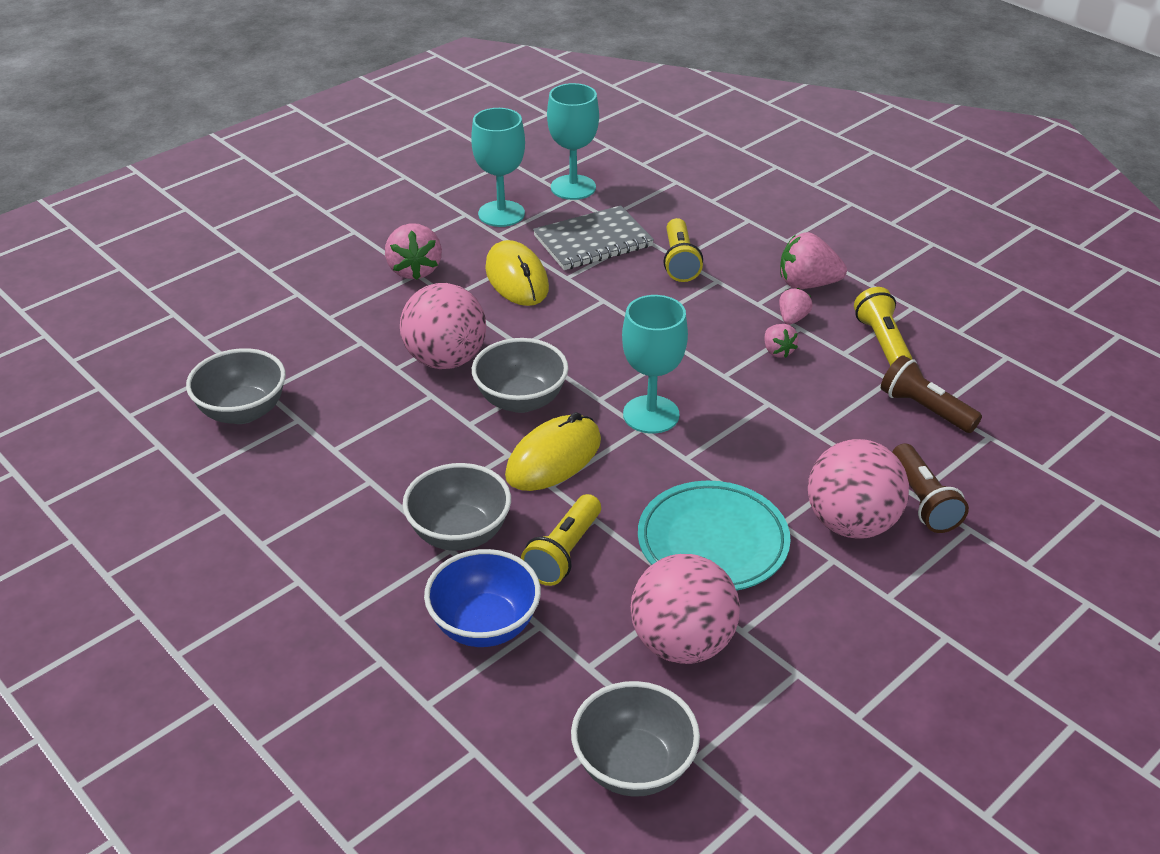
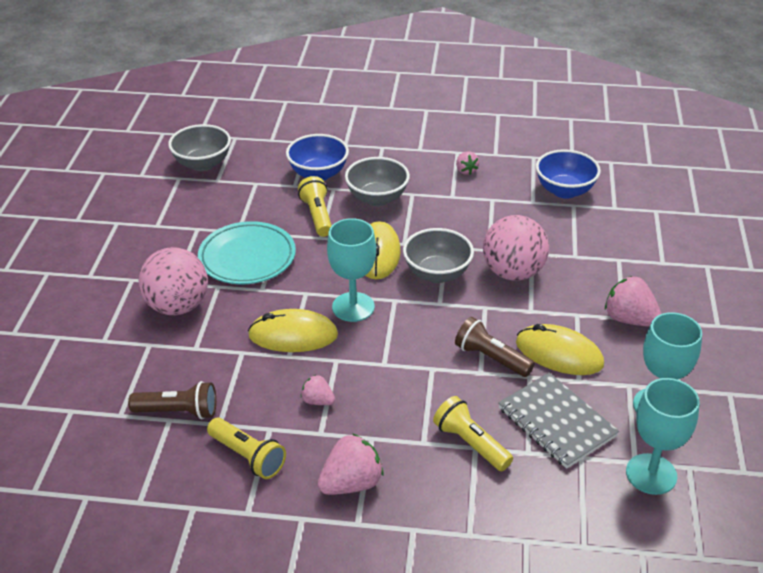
camera: 140 degrees right, 0 degrees up
(243, 411) = (564, 191): grey bowl -> blue bowl
(593, 241) = (556, 422): grey notebook -> grey notebook turned 60 degrees counterclockwise
(682, 643) = (221, 210): pink ball -> none
(744, 420) = (293, 335): none -> yellow mouse
(792, 318) = (332, 438): pink strawberry -> pink strawberry (466, 170)
(923, 501) = (142, 342): brown flashlight -> brown flashlight (491, 358)

